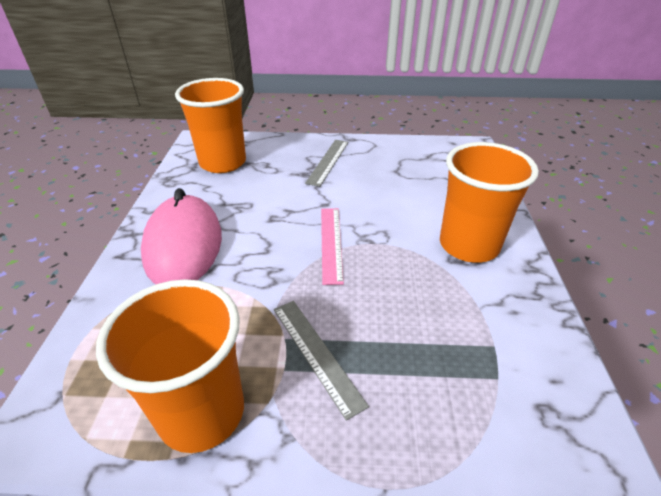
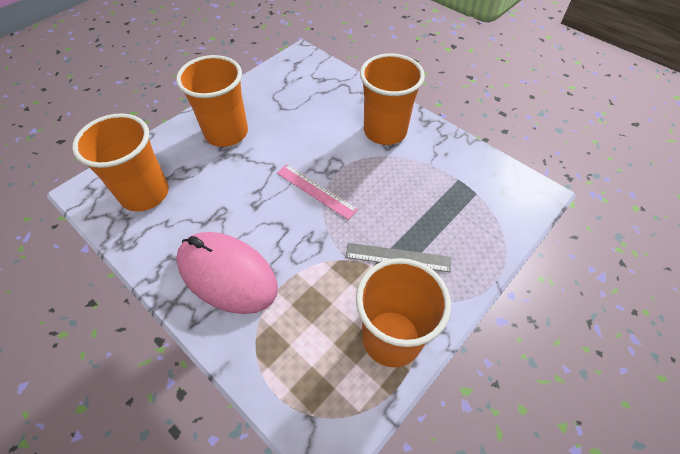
camera: 50 degrees left, 15 degrees up
(328, 161) = (226, 133): grey ruler -> orange cup

